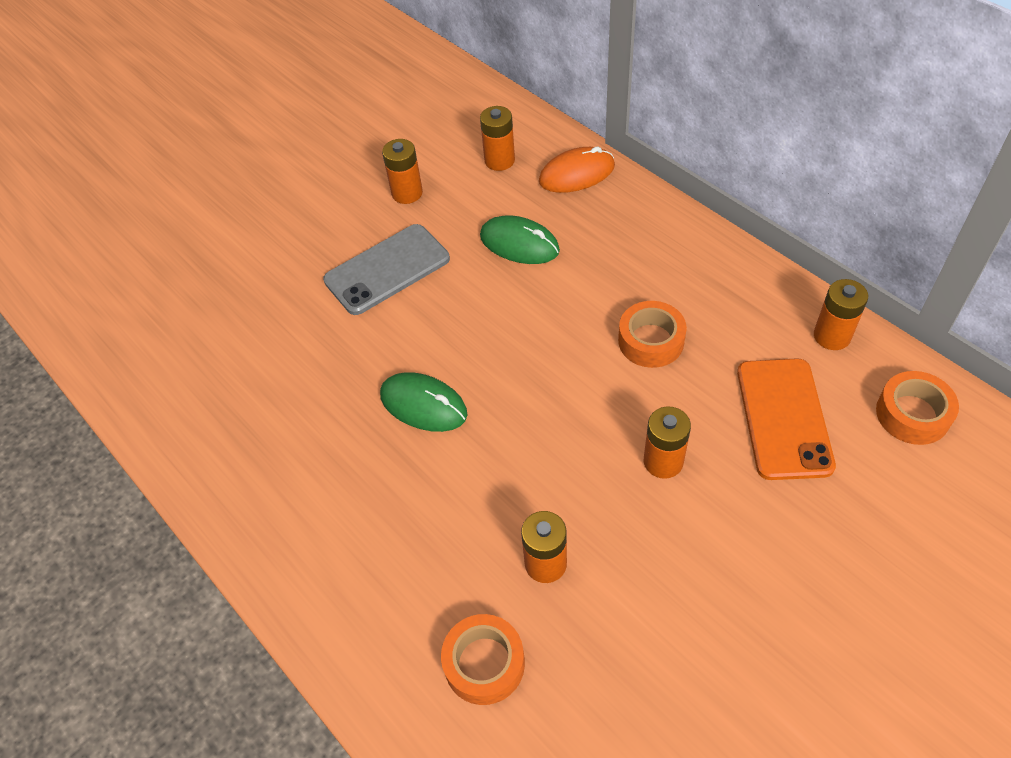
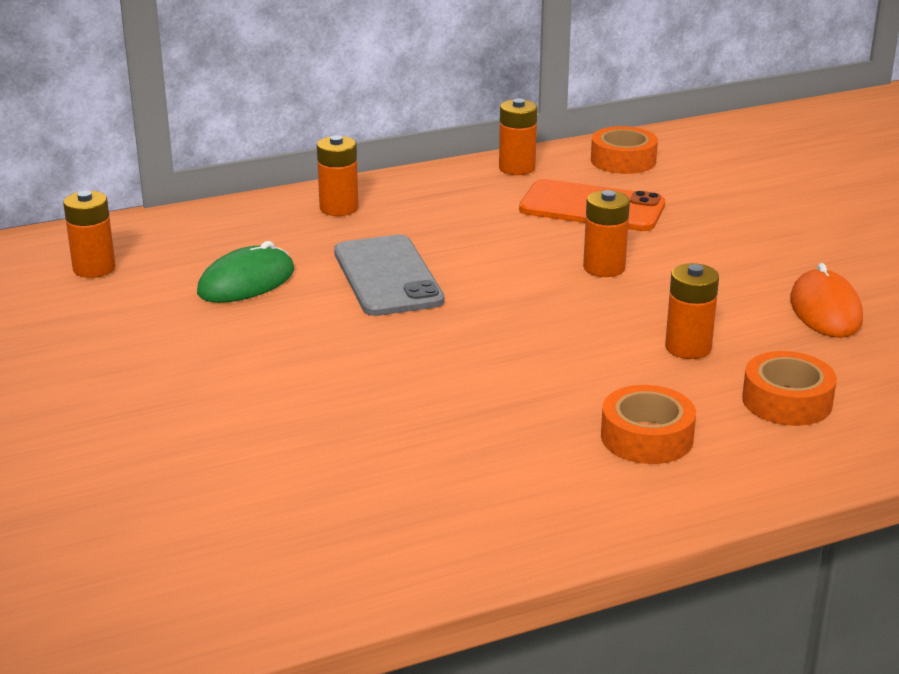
camera: 75 degrees left, 25 degrees down
(387, 270) = (196, 371): grey phone -> grey phone (387, 276)
(407, 193) = (74, 336): orange battery -> orange battery (339, 208)
(423, 405) = (436, 381): green mouse -> none
(577, 174) = (175, 231): orange mouse -> orange mouse (825, 310)
(651, 341) = (454, 243): orange tape -> orange tape (646, 437)

